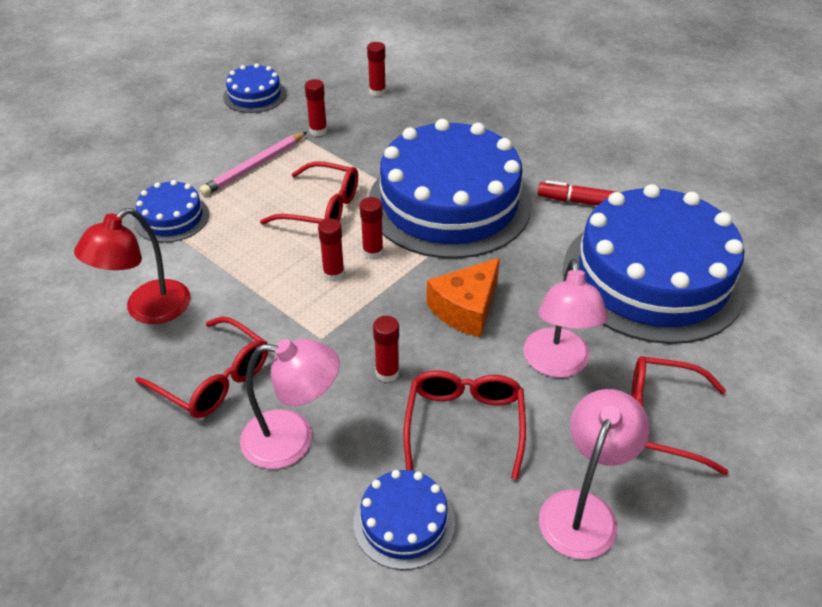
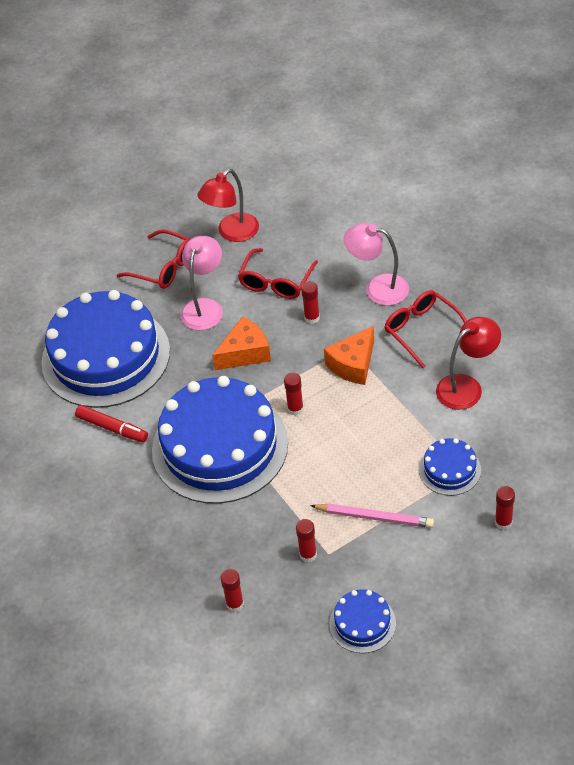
camera: 160 degrees left, 5 degrees up
(254, 166) = (374, 517): pink pencil -> pink pencil turned 45 degrees clockwise
(309, 316) = (353, 364): none -> orange cheese
(321, 208) = (325, 458): red glasses -> none
(333, 274) = (329, 395): red glue stick -> red glue stick (503, 522)
(404, 522) = (326, 240): blue cake -> none
(583, 510) = (232, 233): pink lamp -> red lamp

